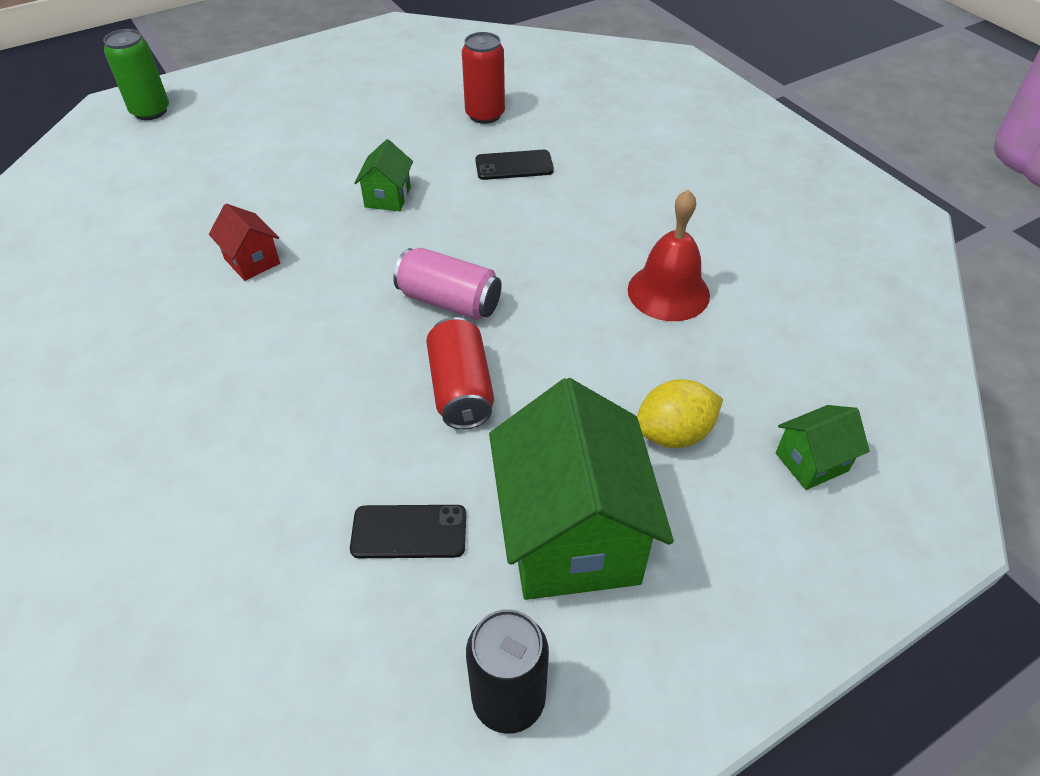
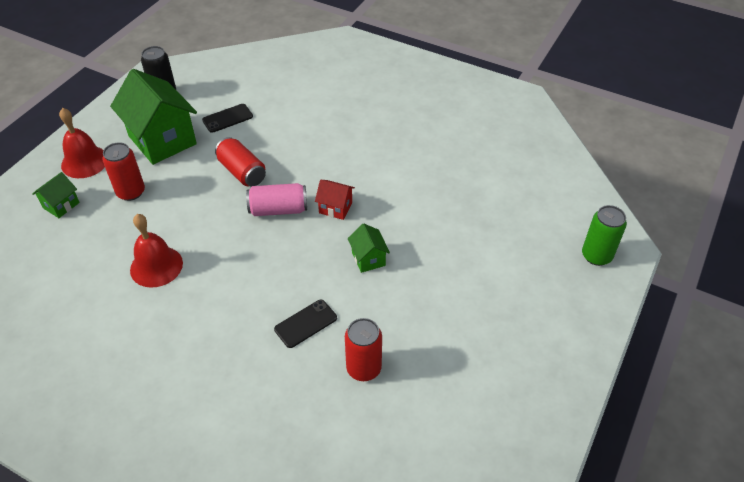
camera: 150 degrees right, 0 degrees up
(252, 261) = (402, 187): red house -> red house (335, 208)
(673, 434) = (131, 192): yellow lemon -> red can
(753, 552) = (84, 162): none -> red bell

